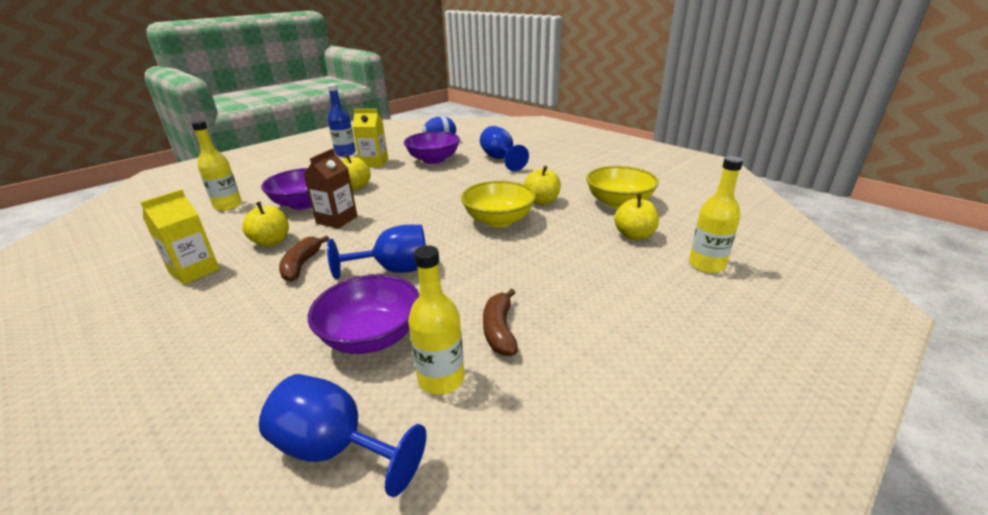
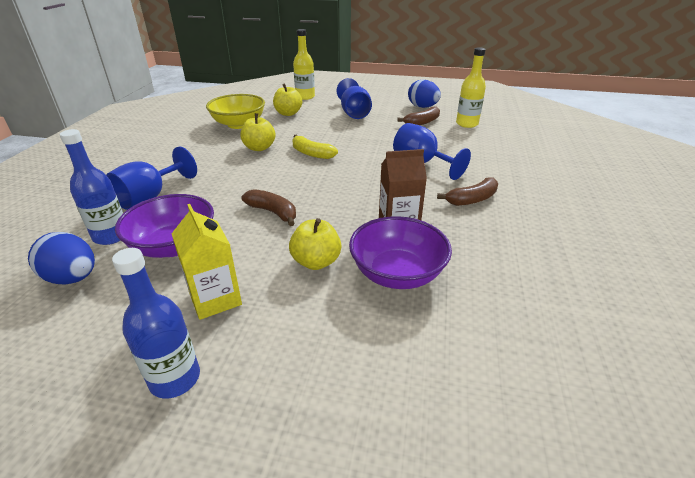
camera: 125 degrees left, 5 degrees up
(194, 271) = (560, 245): yellow carton -> none
(228, 205) = (483, 346): yellow bottle -> none
(271, 242) = (476, 237): yellow apple -> none
(335, 448) = (523, 128): blue goblet -> blue goblet (354, 113)
(371, 336) = (475, 145): purple bowl -> none
(424, 186) = (273, 212): none -> brown banana
(467, 149) = (111, 236): none -> blue bottle
(498, 220) = (311, 153): yellow bowl -> yellow banana
(568, 370) = (422, 107): none -> blue egg

